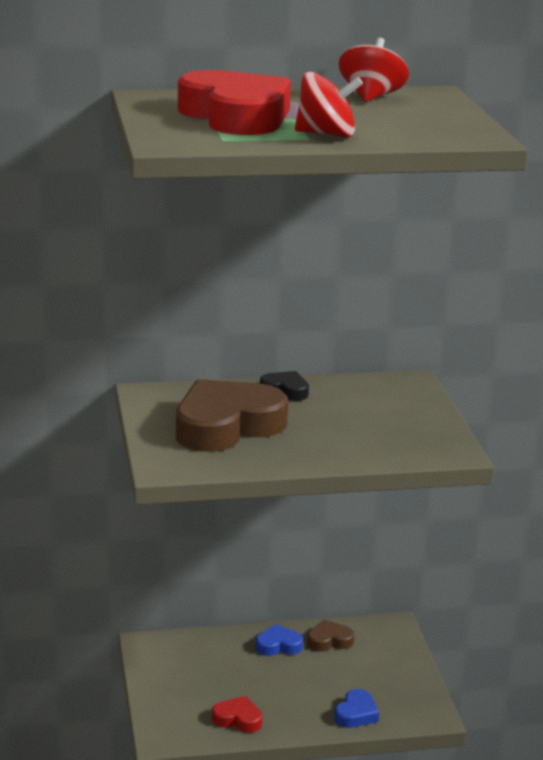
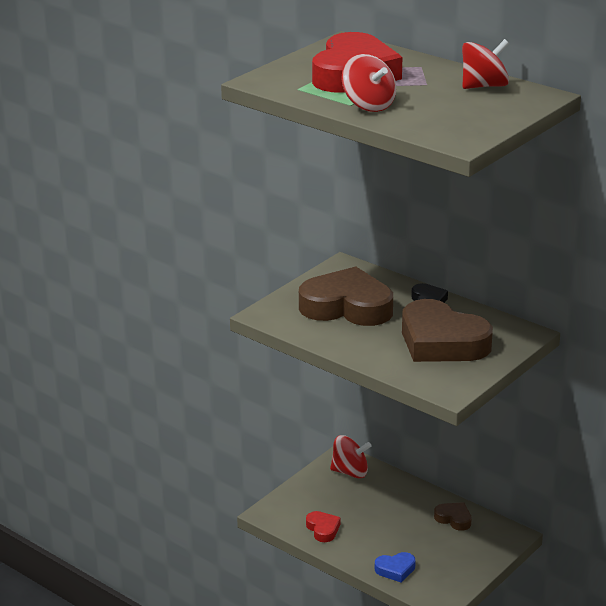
camera: 50 degrees right, 5 degrees up
(176, 653) = (350, 472): none -> red spinning top
(278, 645) = (417, 503): blue heart -> none
(366, 417) = (441, 342): none -> brown heart

